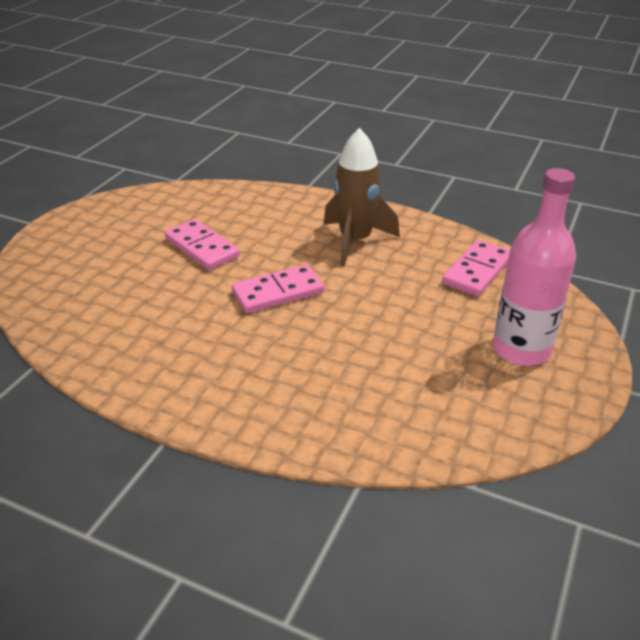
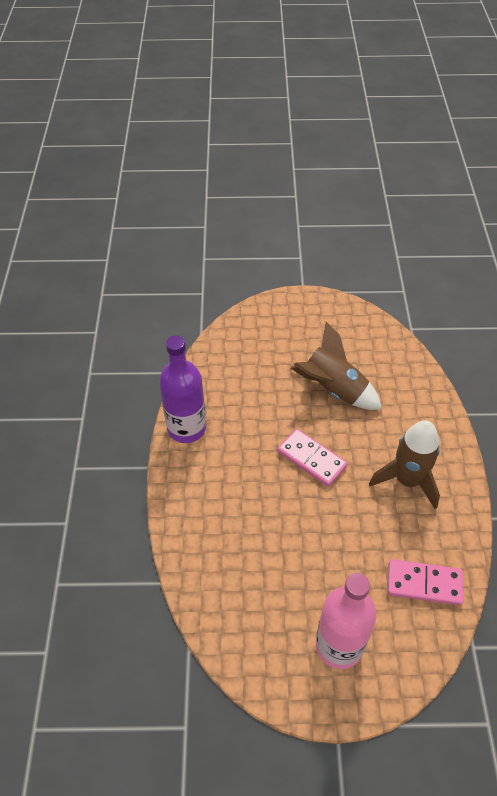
camera: 65 degrees right, 15 degrees up
(138, 380) = (186, 428): none -> purple bottle
(202, 247) = (333, 390): pink domino -> brown rocket

